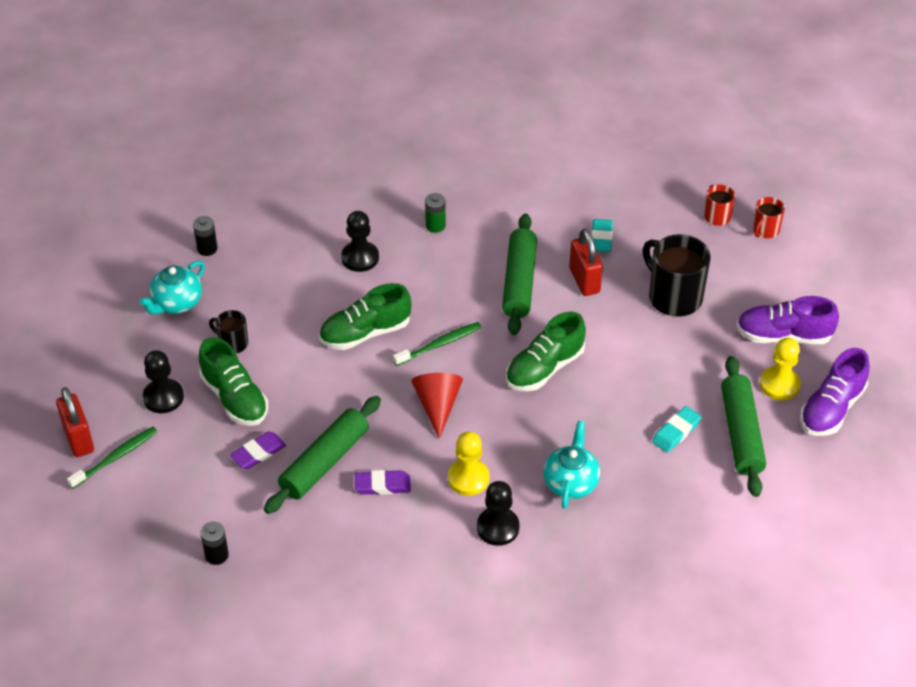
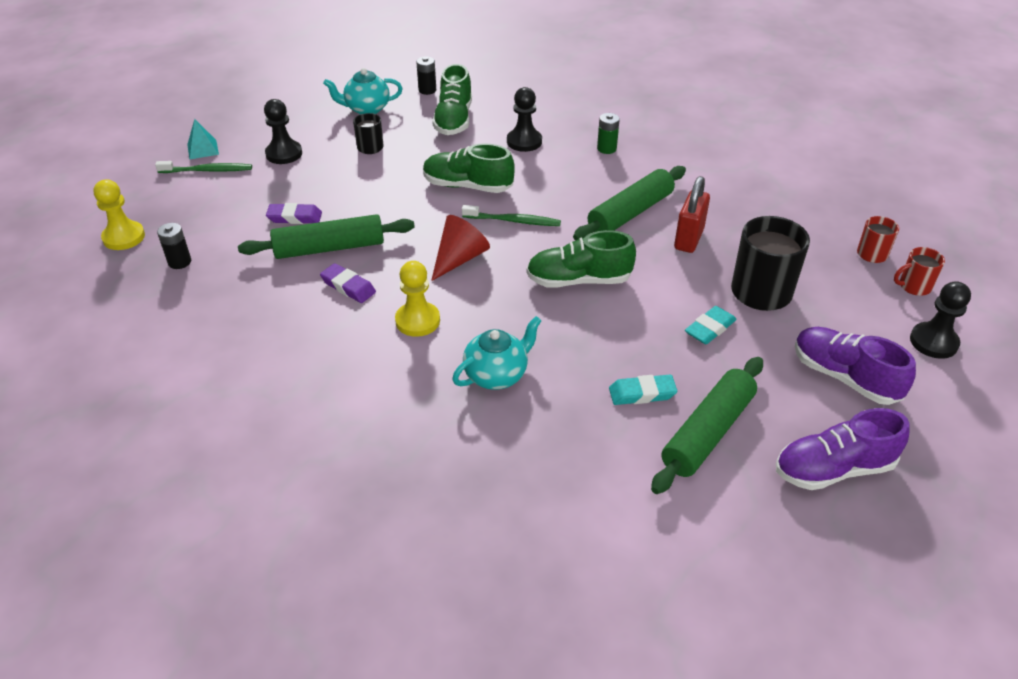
camera: 40 degrees right, 5 degrees down
(78, 439) = (202, 149): red padlock -> turquoise pyramid
(234, 398) = (326, 177): green shoe -> green shoe (454, 120)
(497, 527) = (394, 370): black pawn -> black pawn (933, 342)
(601, 238) = (739, 218): turquoise eraser -> turquoise eraser (710, 328)
(779, 384) = (795, 415): yellow pawn -> yellow pawn (124, 237)

